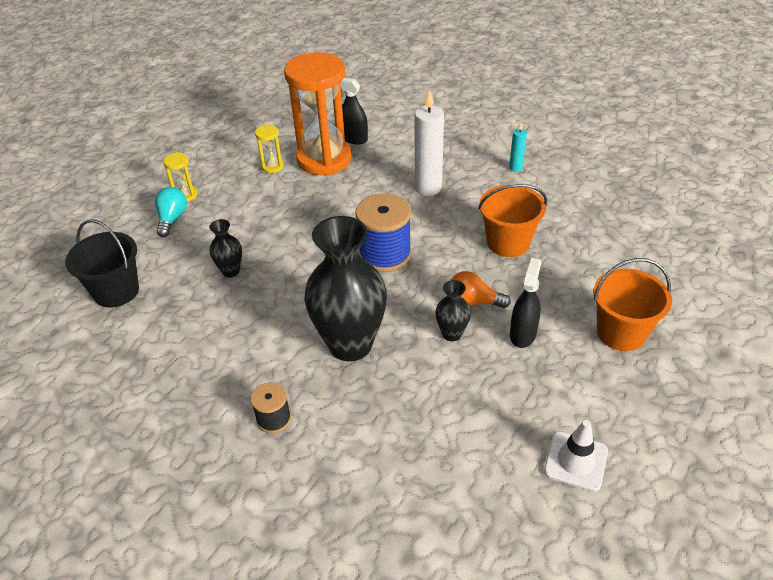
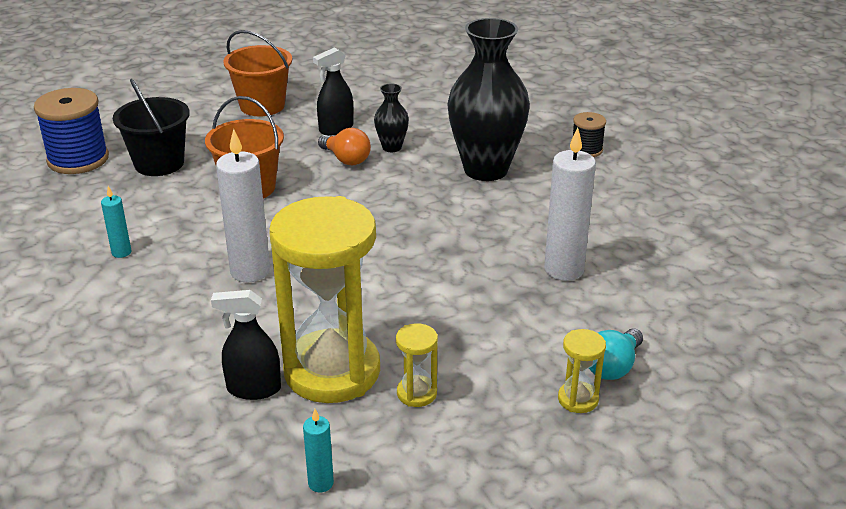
camera: 150 degrees left, 10 degrees down
(116, 291) = (713, 298): black bucket -> black bucket (159, 163)
(231, 271) = (564, 269): black vase -> white candle
(286, 121) = (321, 483): none -> turquoise candle
(324, 159) = (332, 371): orange hourglass -> yellow hourglass
(354, 139) = (253, 389): black spray bottle -> black spray bottle turned 120 degrees clockwise
(385, 254) = (381, 223): blue spool -> blue spool (78, 159)
(575, 461) = (391, 71): white traffic cone -> none

